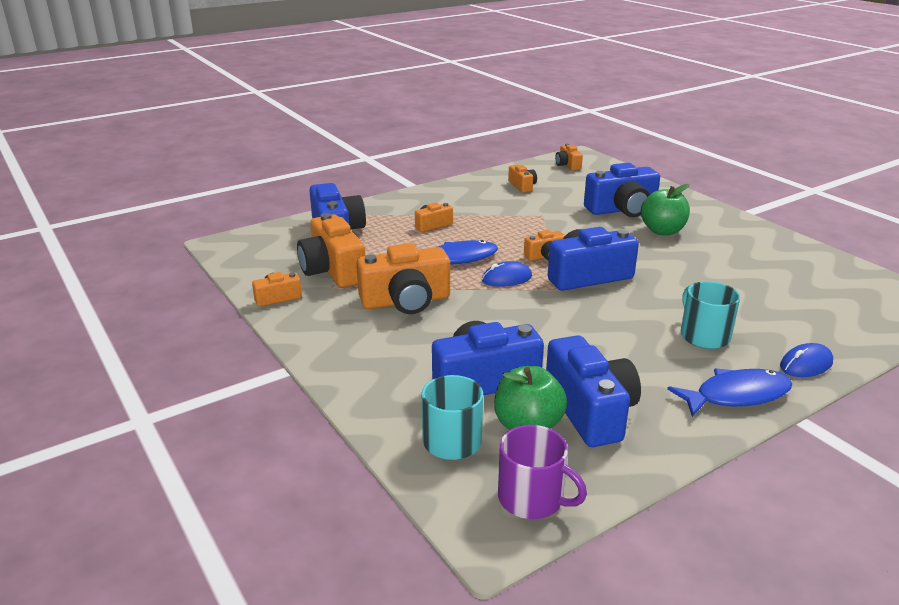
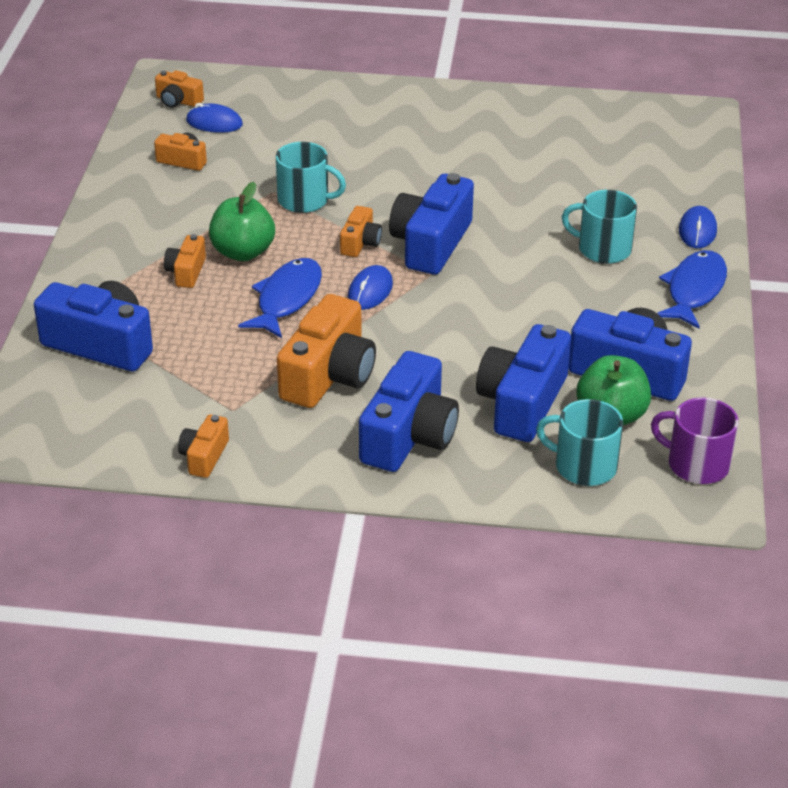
camera: 50 degrees left, 10 degrees up
(333, 270) = (195, 391): orange camera -> none
(532, 498) = (696, 464): purple mug -> purple mug turned 135 degrees counterclockwise
(552, 226) = (304, 200): none -> turquoise mug
(568, 179) = (214, 123): none -> blue mouse
(622, 209) = (333, 139): blue camera -> blue camera (409, 436)
(662, 231) = (410, 147): green apple -> green apple (243, 252)

